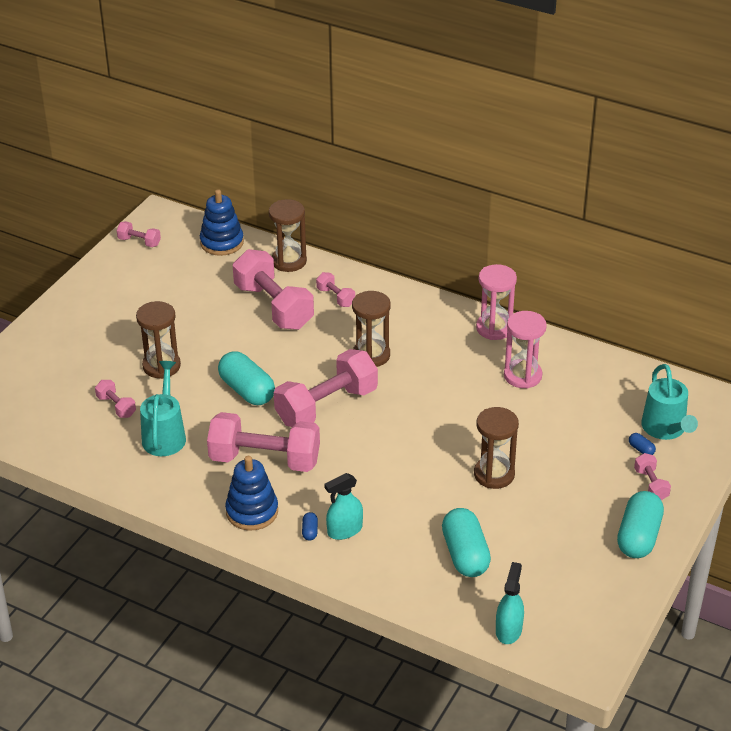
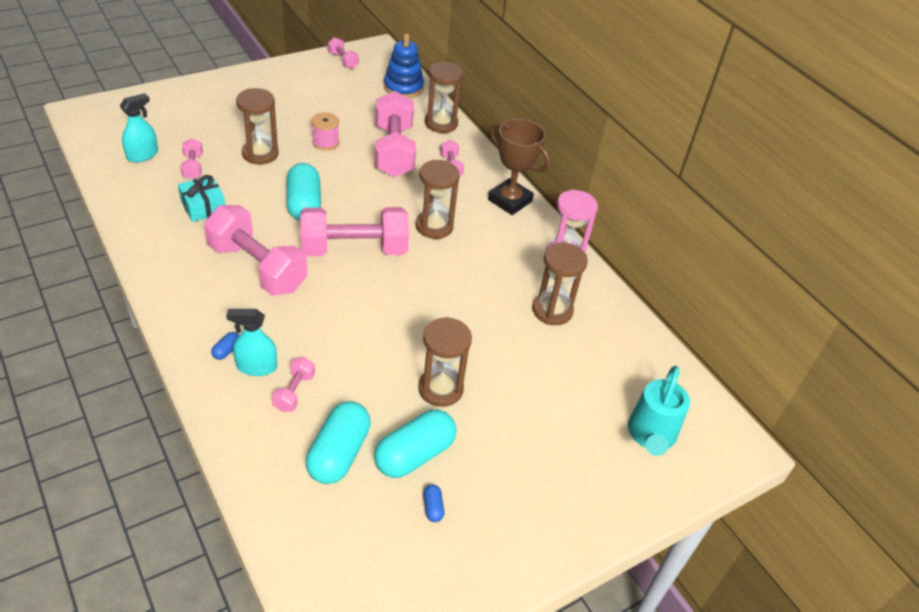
camera: 25 degrees right, 5 degrees up
(165, 435) = (203, 207): turquoise watering can -> turquoise gift
(207, 328) = (325, 142): none -> pink spool
(252, 511) = (199, 306): blue stacking toy -> none
(411, 303) = (510, 200): none -> brown trophy
(508, 630) = (303, 561): turquoise spray bottle -> turquoise spray bottle (142, 155)
(522, 376) = (552, 310): pink hourglass -> brown hourglass
(638, 537) = (526, 536): turquoise capsule -> turquoise capsule (414, 455)
(641, 449) = (608, 443): blue capsule -> blue capsule (433, 507)
(651, 484) = (587, 486): pink dumbbell -> pink dumbbell (294, 392)

